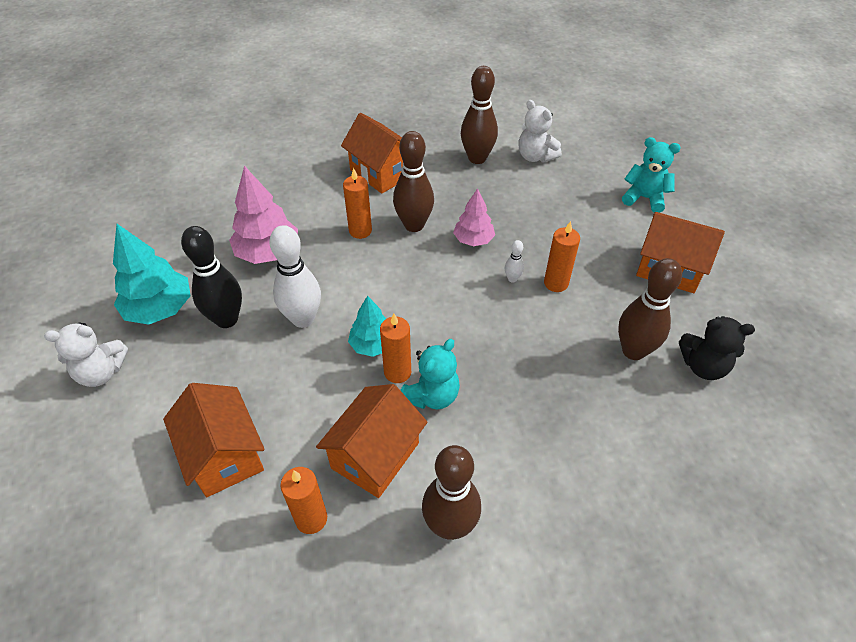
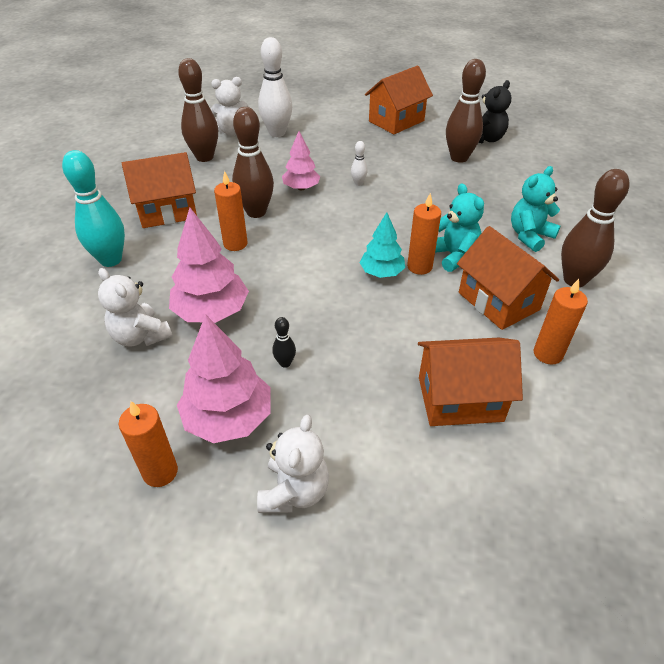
camera: 65 degrees left, 5 degrees down
(160, 309) = (228, 418): turquoise tree -> pink tree
(225, 227) = (140, 336): none -> white teddy bear
(227, 319) = (285, 363): black bowling pin -> black bowling pin, size x0.45
(302, 172) = (111, 260): none -> turquoise bowling pin
(303, 319) = (322, 307): white bowling pin -> white bowling pin (277, 133)
(556, 283) = (377, 166): orange candle -> orange candle (160, 472)
(644, 198) = (322, 106): turquoise teddy bear -> turquoise teddy bear (529, 236)

